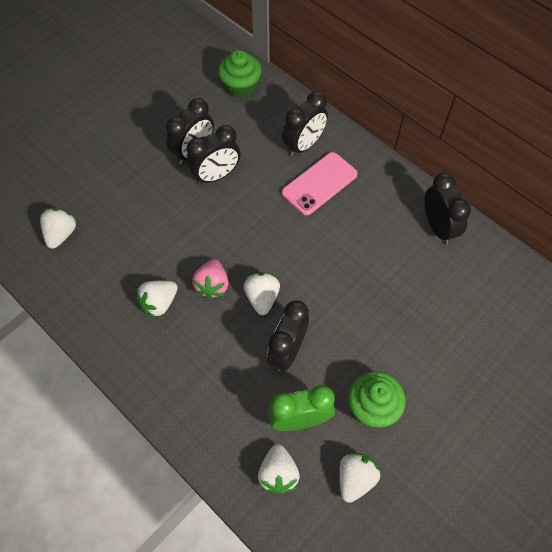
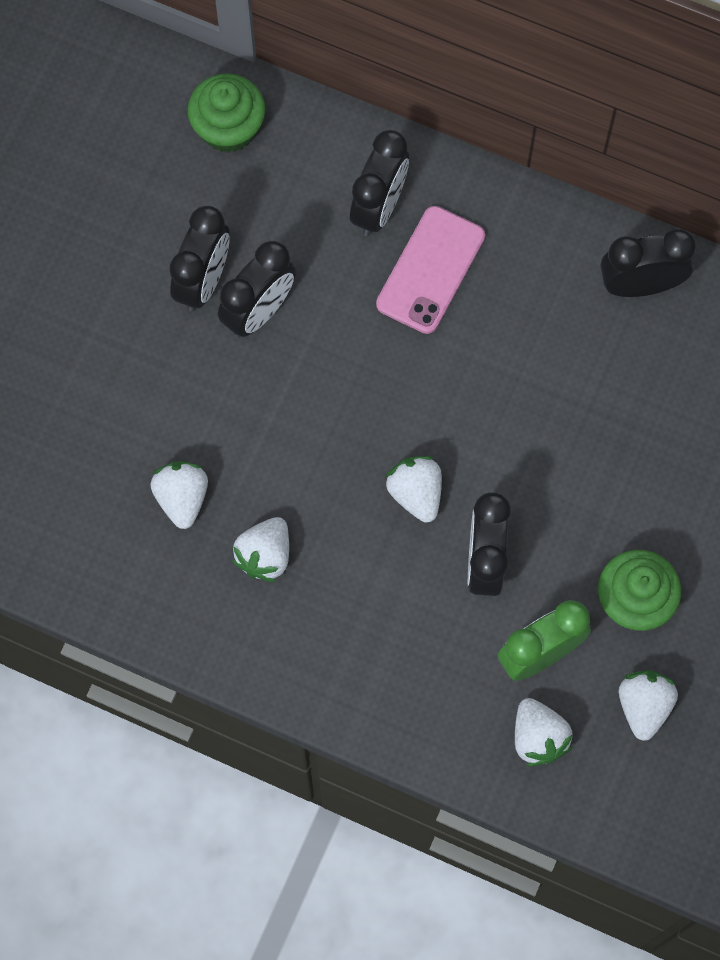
camera: 20 degrees left, 10 degrees up
(61, 234) = (58, 498): white strawberry -> white strawberry (182, 498)
(212, 285) = (333, 499): pink strawberry -> none
(438, 227) = (640, 285): black clock -> black clock turned 60 degrees counterclockwise

